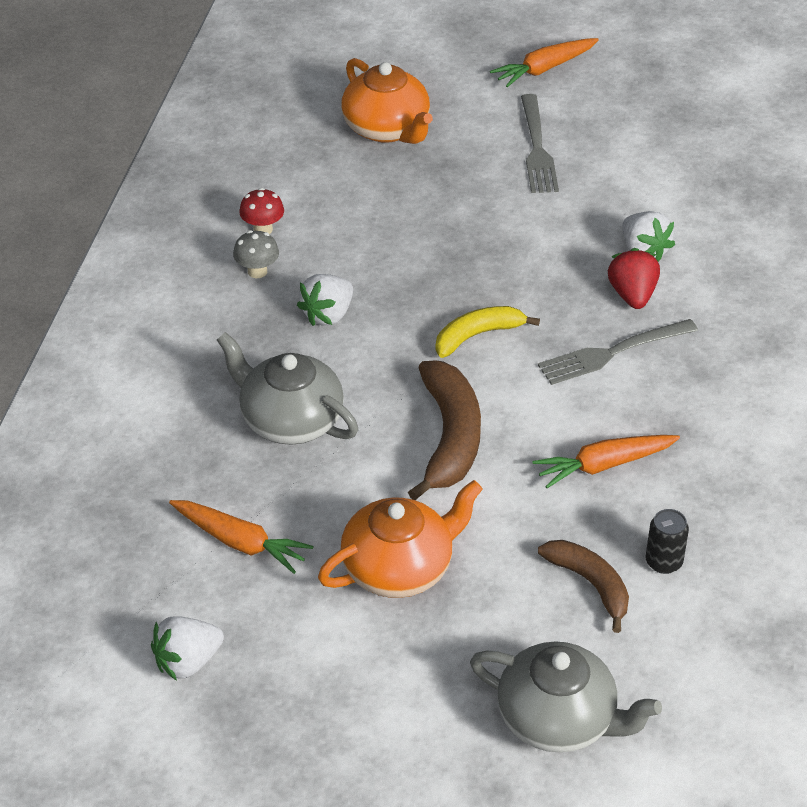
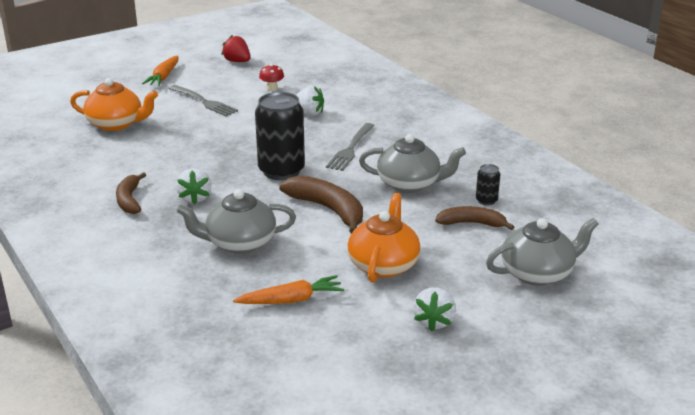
camera: 45 degrees left, 15 degrees down
(187, 662) = (343, 360): white strawberry -> white strawberry (434, 321)
(257, 271) = (129, 200): grey mushroom -> brown banana
(263, 229) = (106, 184): red mushroom -> red mushroom (272, 88)
(477, 335) = (281, 171): yellow banana -> black can
(604, 465) = (410, 184): orange carrot -> grey teapot
(632, 295) = (327, 128): red strawberry -> red strawberry (237, 61)

